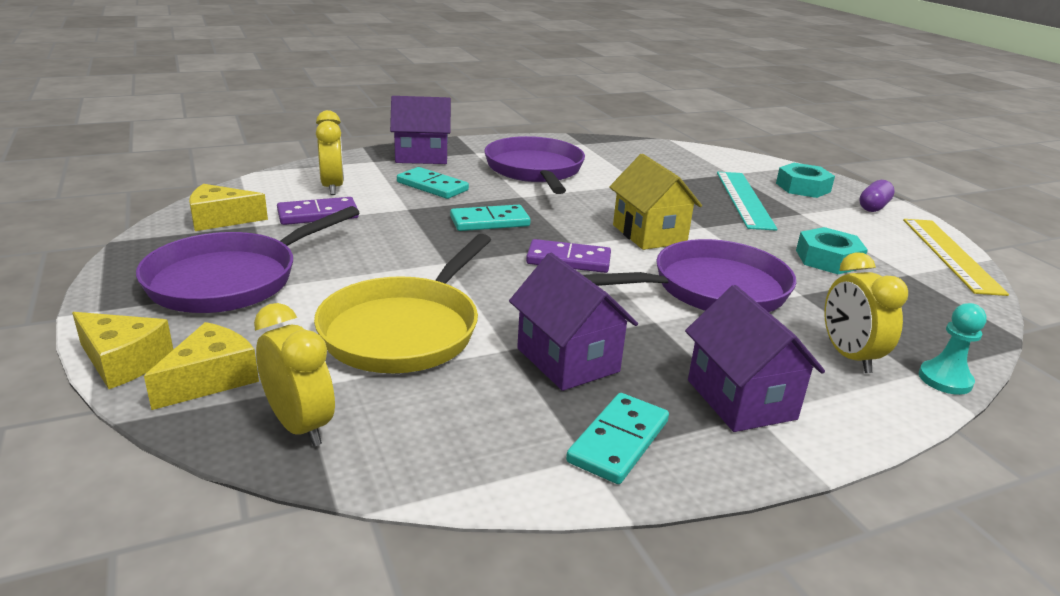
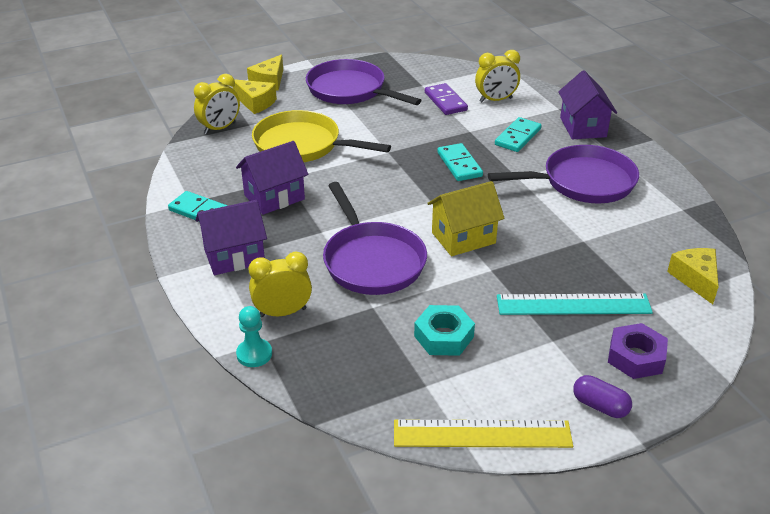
camera: 90 degrees right, 10 degrees up
(221, 219) = (426, 74): yellow cheese -> yellow cheese (695, 279)
(568, 260) = (404, 198): purple domino -> none
(803, 187) = (636, 357): turquoise nut -> purple nut

